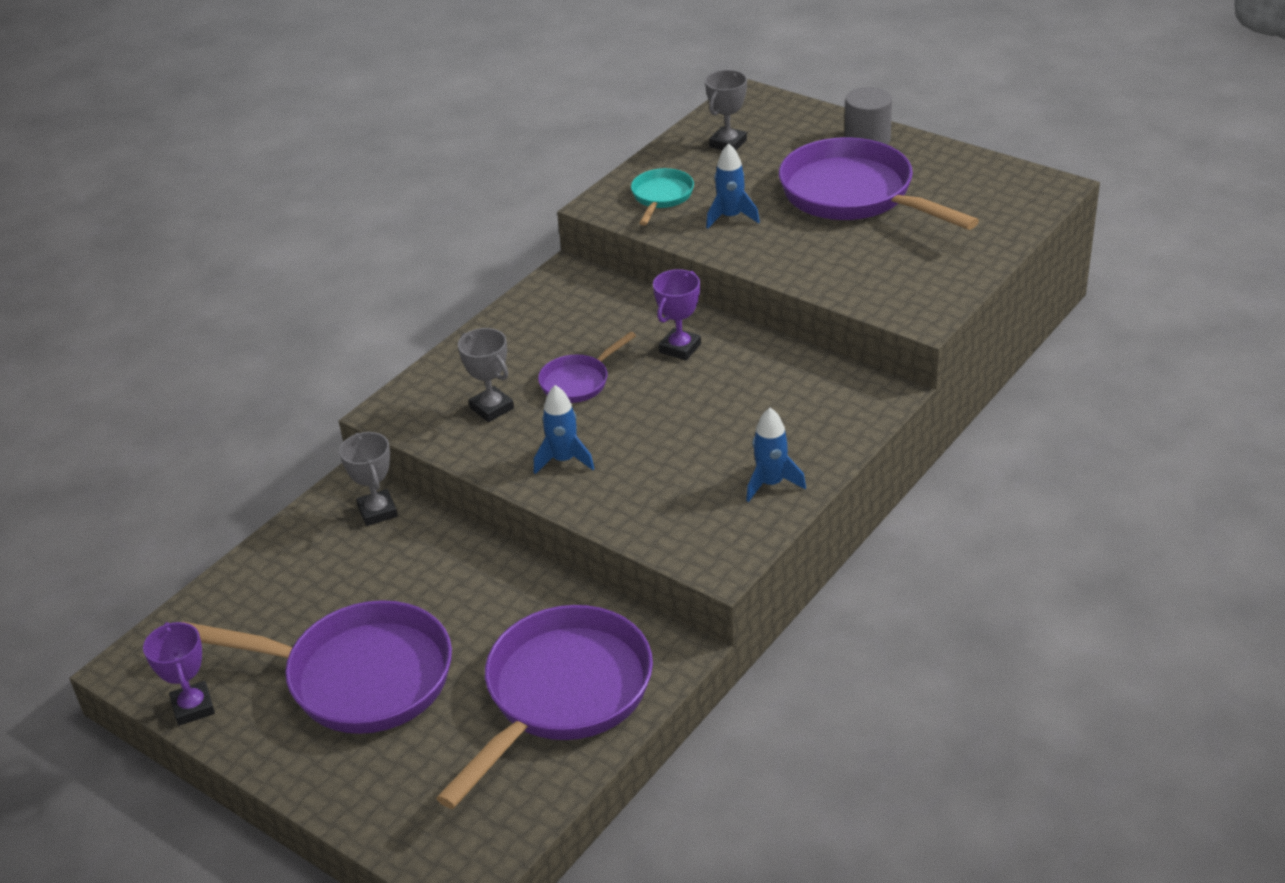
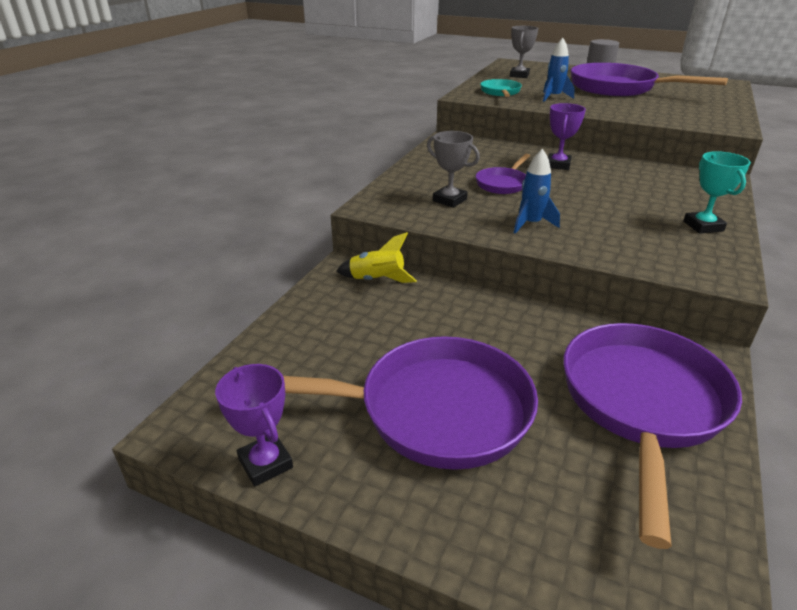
camera: 15 degrees left, 5 degrees down
(377, 511) = (377, 280): grey trophy -> yellow rocket
(771, 484) = (703, 226): blue rocket -> turquoise trophy

